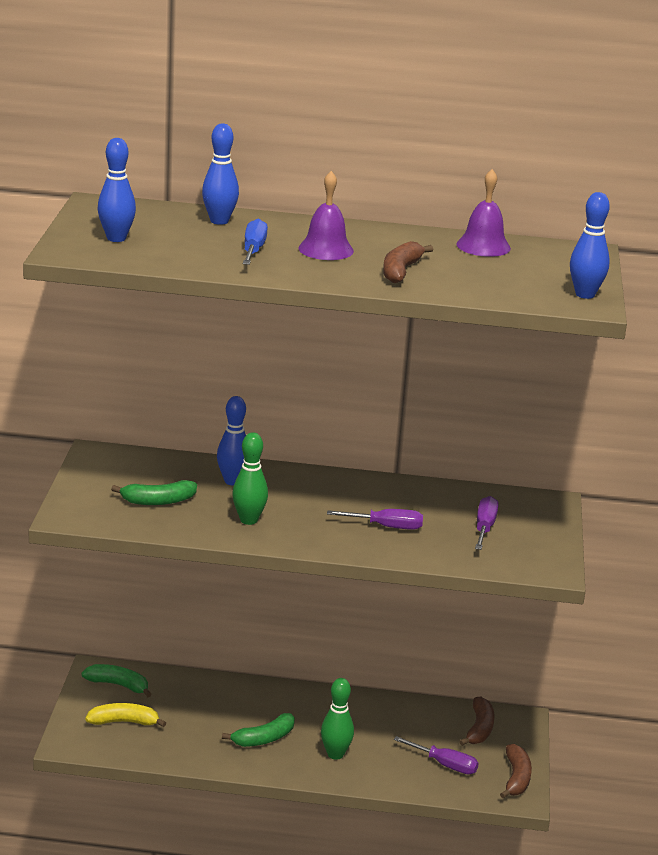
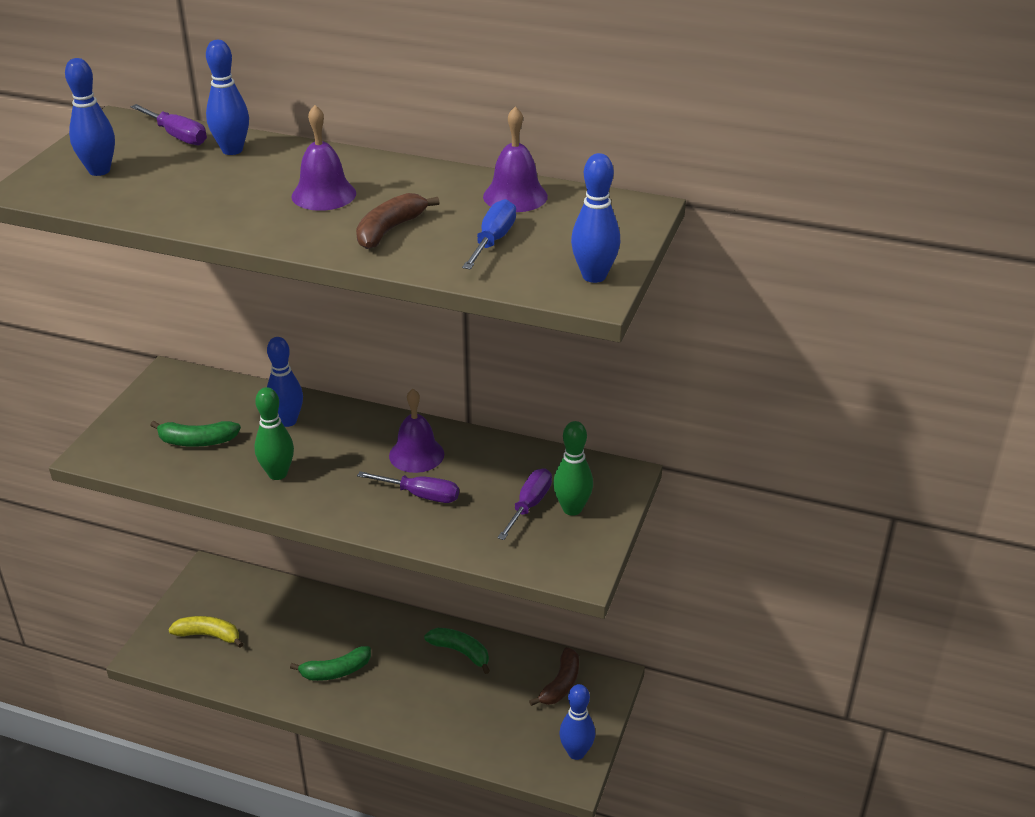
camera: 15 degrees right, 10 degrees up
(118, 685) = (221, 591): green banana -> green banana (460, 652)
(253, 250) = (239, 193): blue screwdriver -> blue screwdriver (493, 241)
(335, 754) = (399, 699): green bowling pin -> green bowling pin (572, 509)
(365, 498) = (416, 454): none -> purple bell
(445, 764) = (507, 725): purple screwdriver -> purple screwdriver (177, 136)
(516, 778) = (576, 752): brown banana -> blue bowling pin

